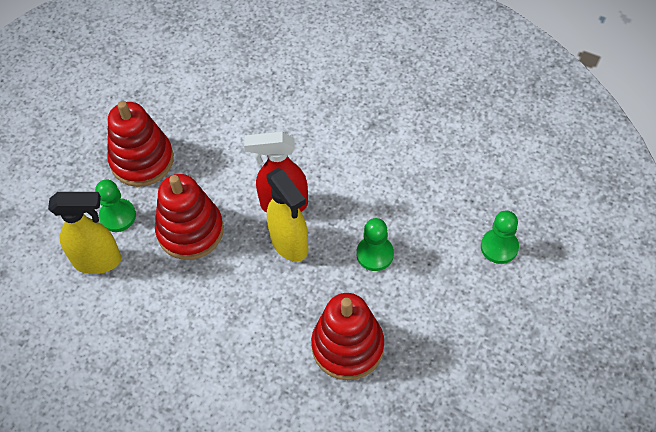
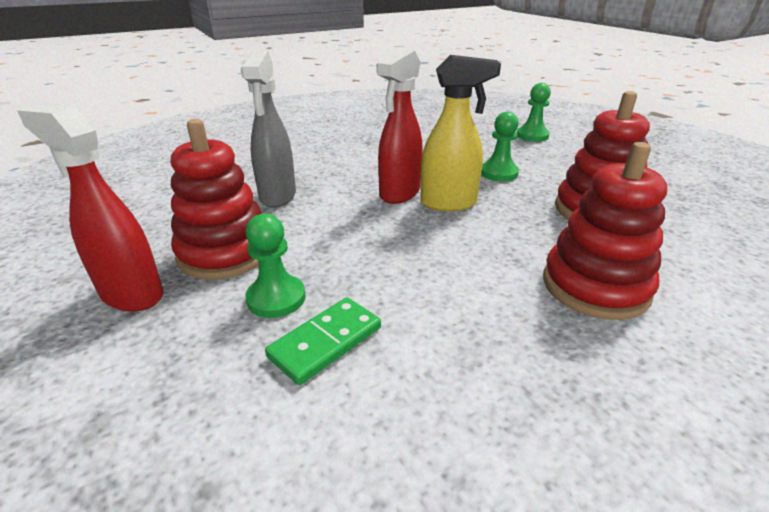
camera: 60 degrees left, 25 degrees down
(82, 151) = (131, 294): none -> red spray bottle
(98, 261) = (326, 342): yellow spray bottle -> green domino
(190, 231) = (367, 251): red stacking toy -> red stacking toy (595, 286)
(225, 135) = (277, 197): none -> grey spray bottle

